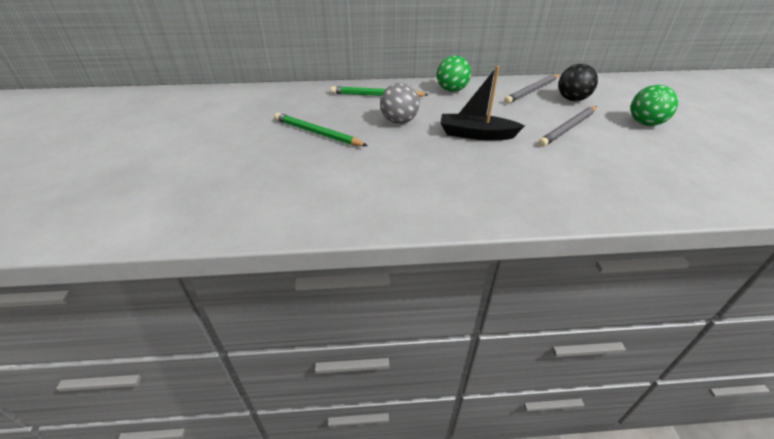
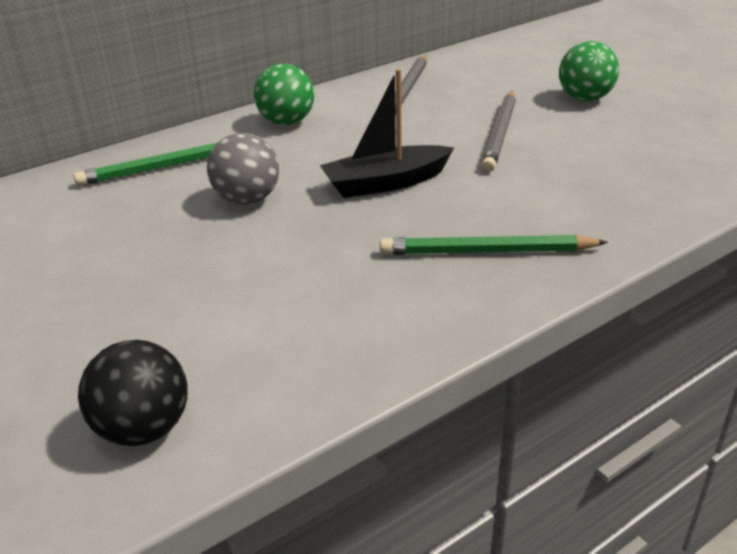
camera: 30 degrees left, 5 degrees down
(317, 133) = (119, 266): green pencil -> green pencil (487, 251)
(572, 99) = (470, 89): black ball -> black ball (144, 429)

